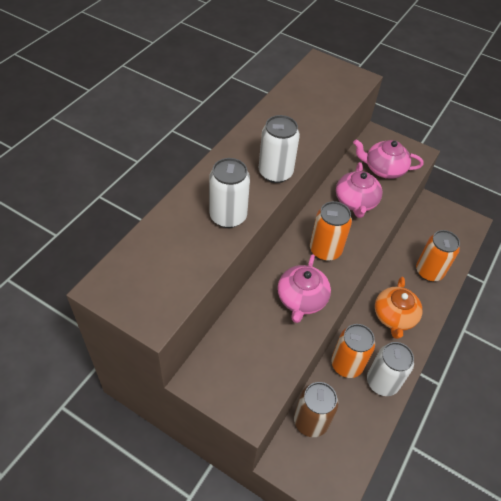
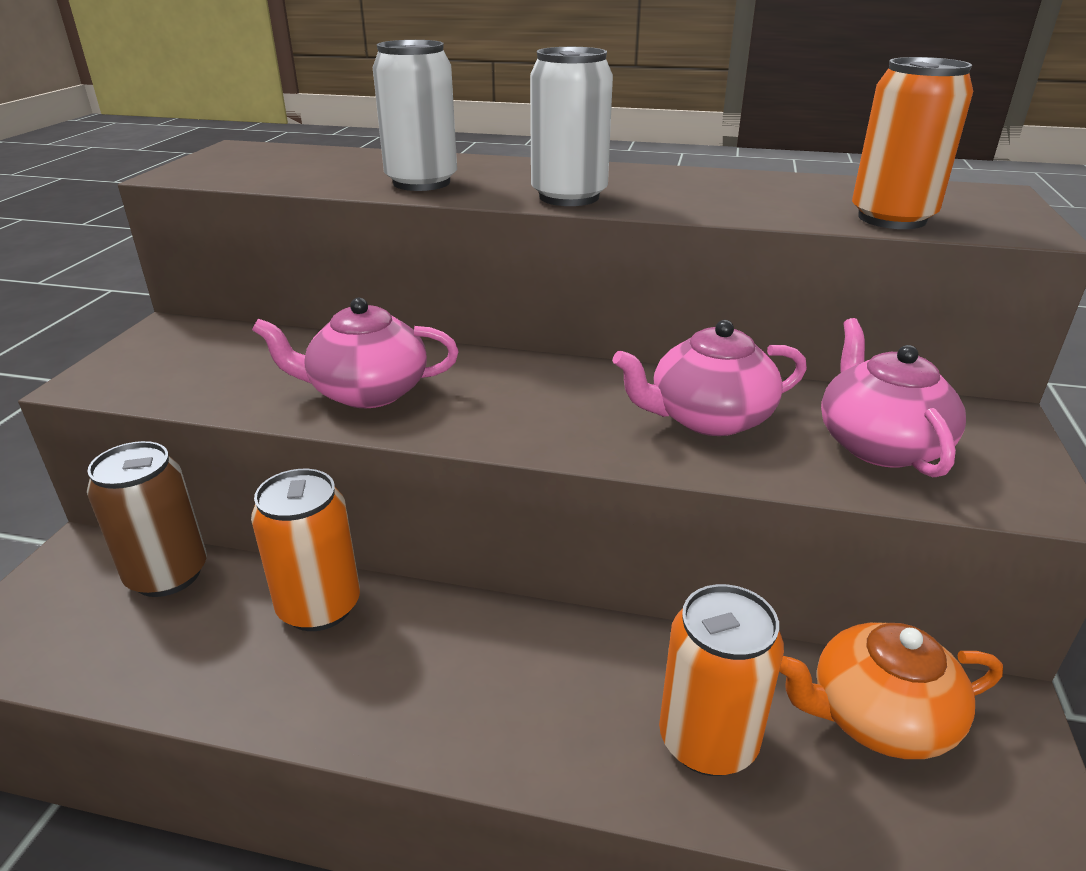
camera: 75 degrees right, 20 degrees down
(325, 250) = (519, 399): orange can -> orange can (892, 218)
(382, 382) = (279, 681): white can -> none
(394, 316) = (495, 676): orange teapot -> orange teapot (878, 717)

